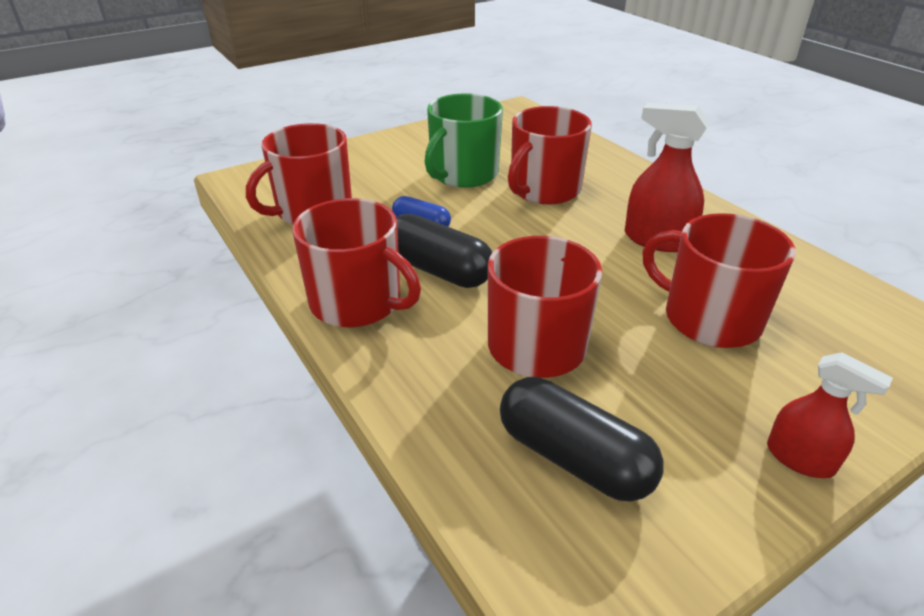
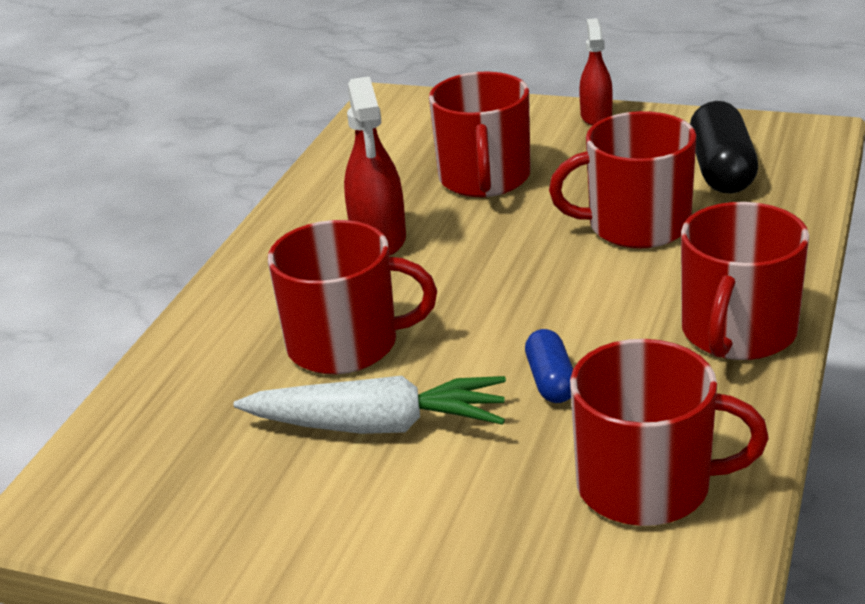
camera: 125 degrees left, 5 degrees down
(357, 302) = (738, 332): red mug -> red mug turned 150 degrees counterclockwise
(438, 270) = (617, 321): black capsule -> none
(463, 174) = (377, 426): green mug -> white carrot

